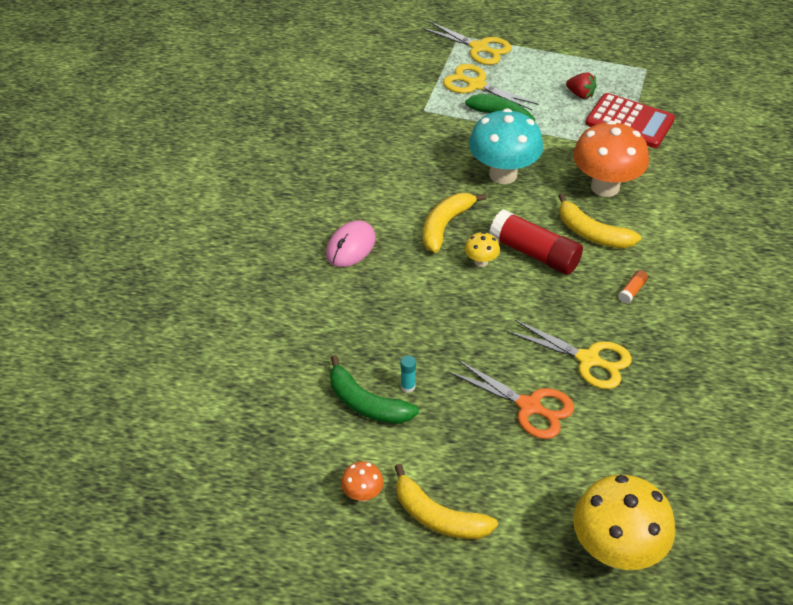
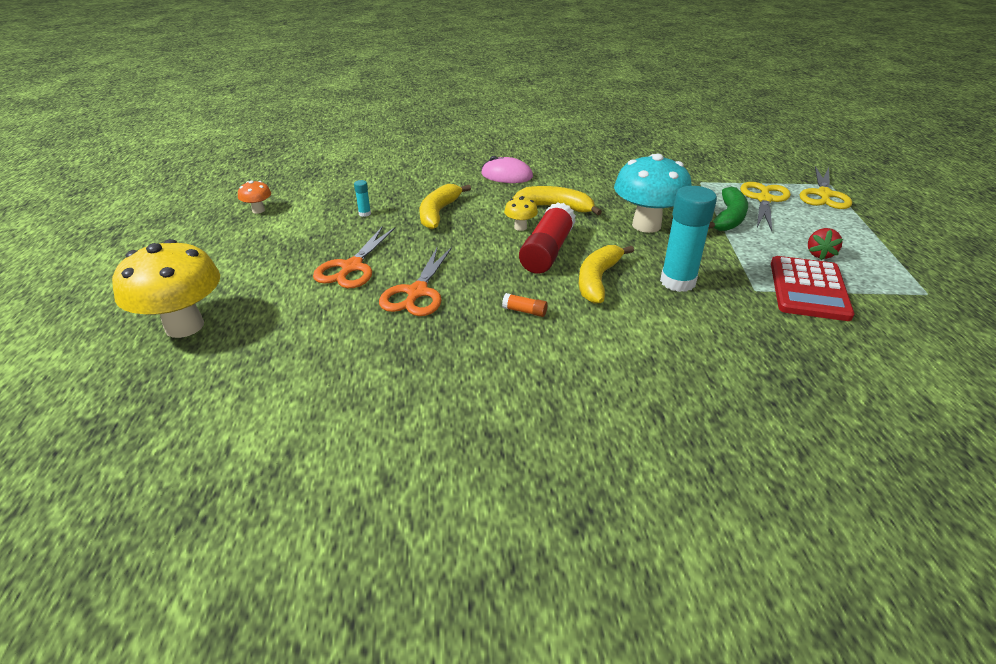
camera: 75 degrees right, 10 degrees down
(366, 403) = (344, 201): green banana -> none
(438, 517) = (234, 240): yellow banana -> yellow banana (438, 213)
(588, 360) = (417, 292): yellow scissors -> orange scissors
(605, 187) = (677, 282): orange mushroom -> turquoise glue stick

